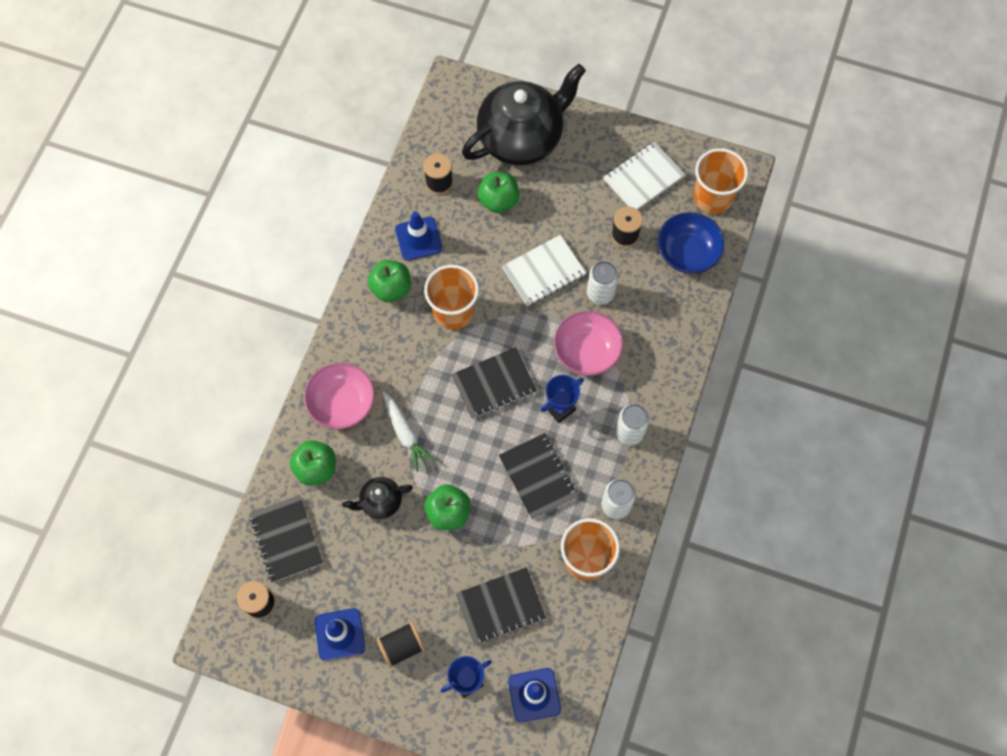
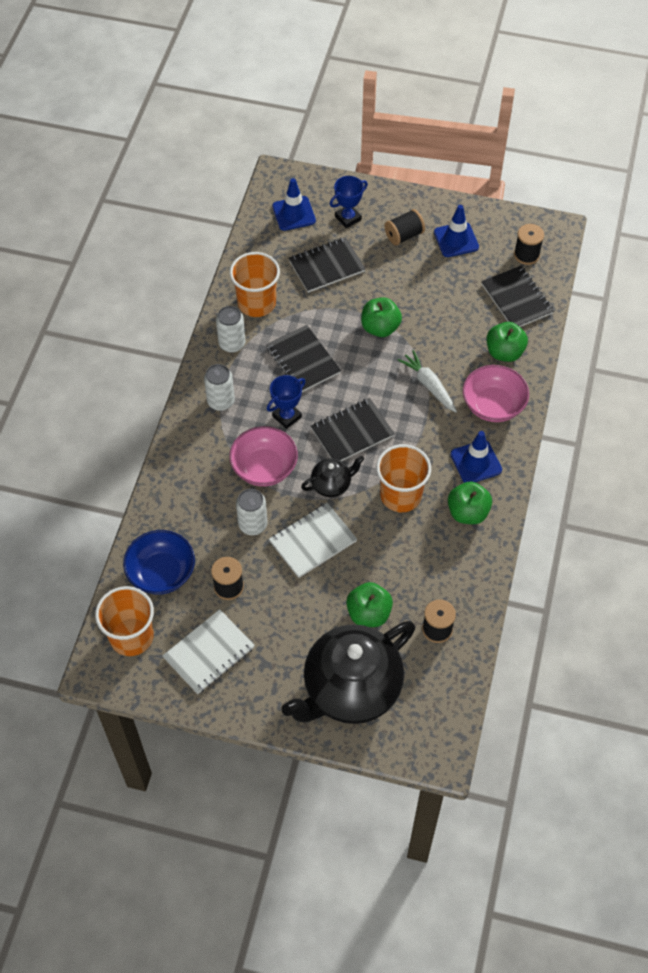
camera: 175 degrees right, 10 degrees down
(380, 502) = (441, 331): black teapot -> black teapot (332, 484)
(418, 239) = (448, 565): blue traffic cone -> blue traffic cone (476, 462)

